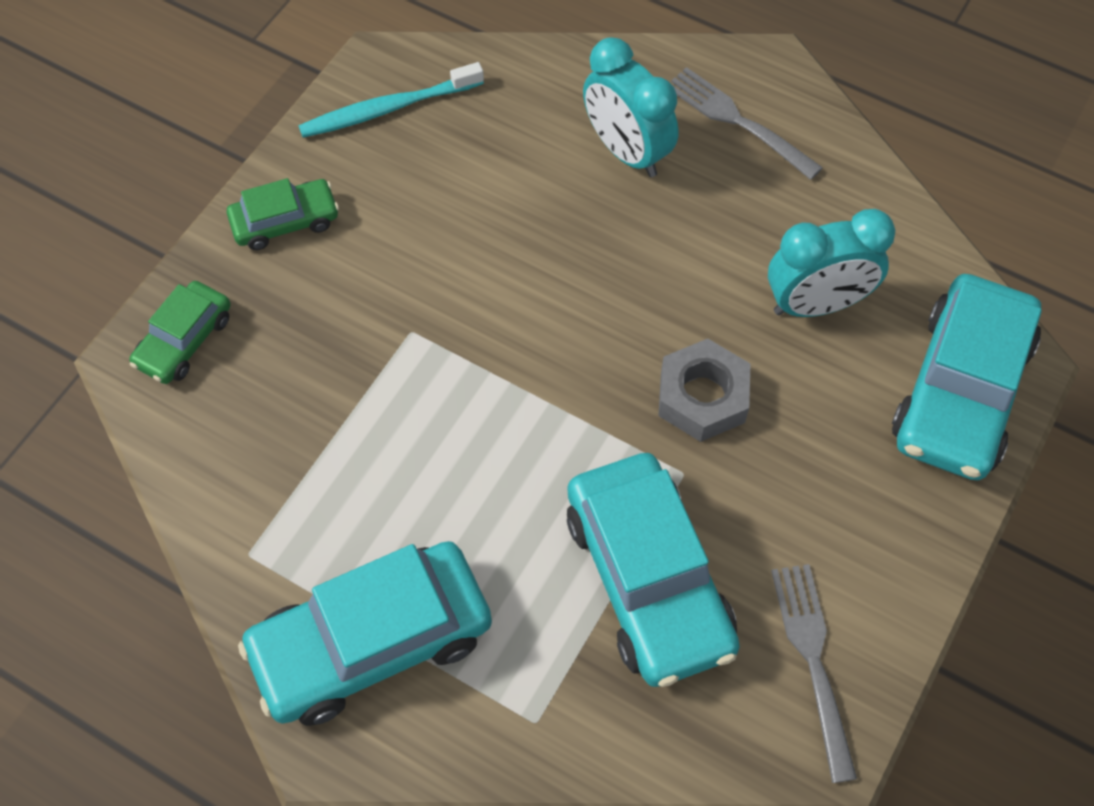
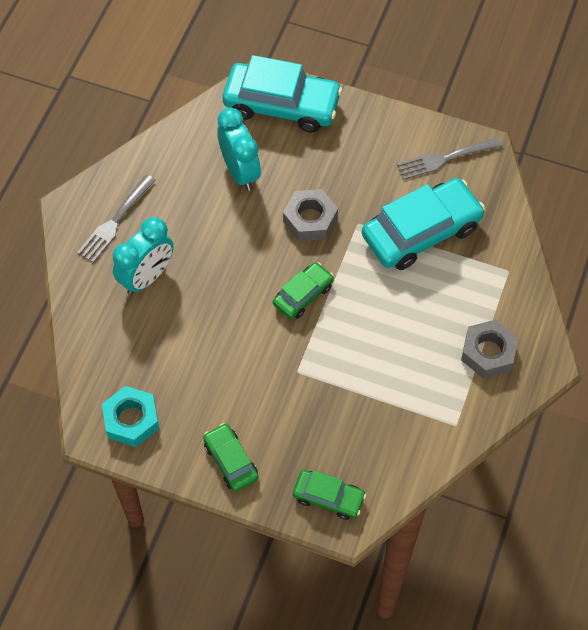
camera: 100 degrees left, 0 degrees up
(371, 642) = (488, 352): turquoise car -> grey nut
(387, 109) = (131, 420): turquoise toothbrush -> turquoise nut
(552, 362) = (303, 295): none -> green car

